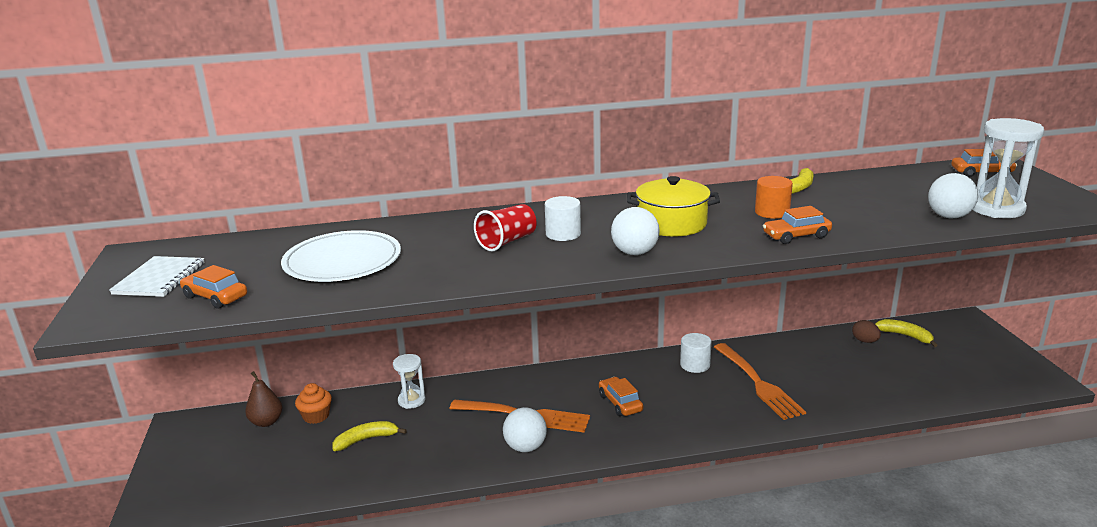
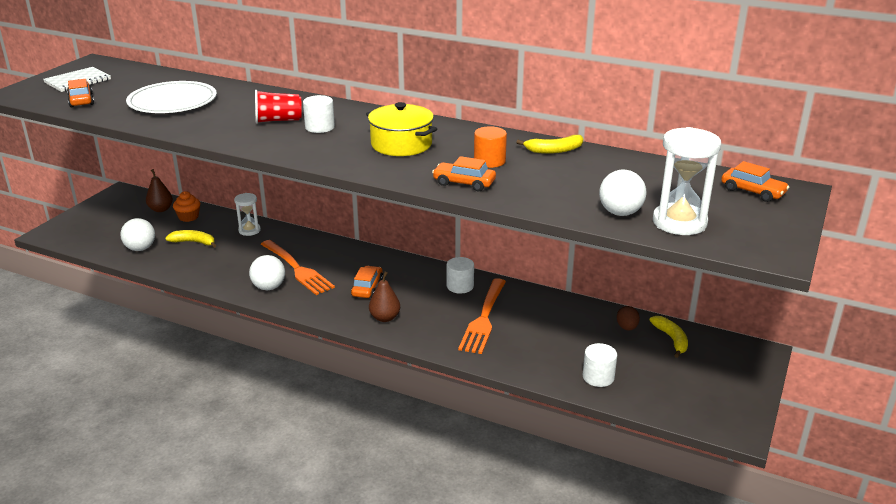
camera: 35 degrees right, 5 degrees up
(634, 253) = (333, 155): white ball -> white ball (140, 248)
(680, 422) = (385, 318): none -> brown pear
(911, 389) = (598, 377): none -> white cylinder

